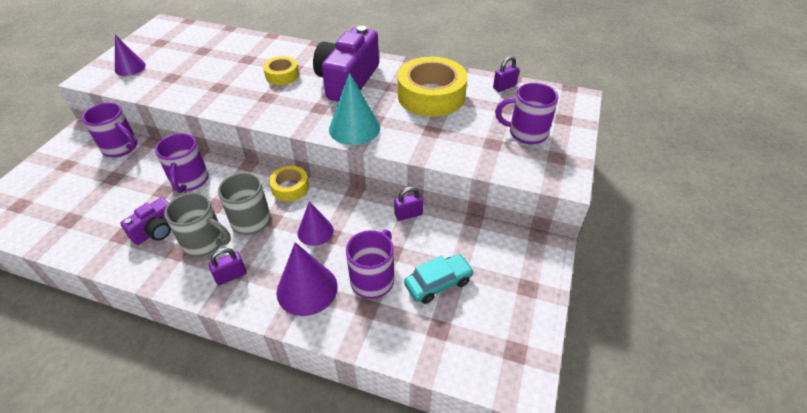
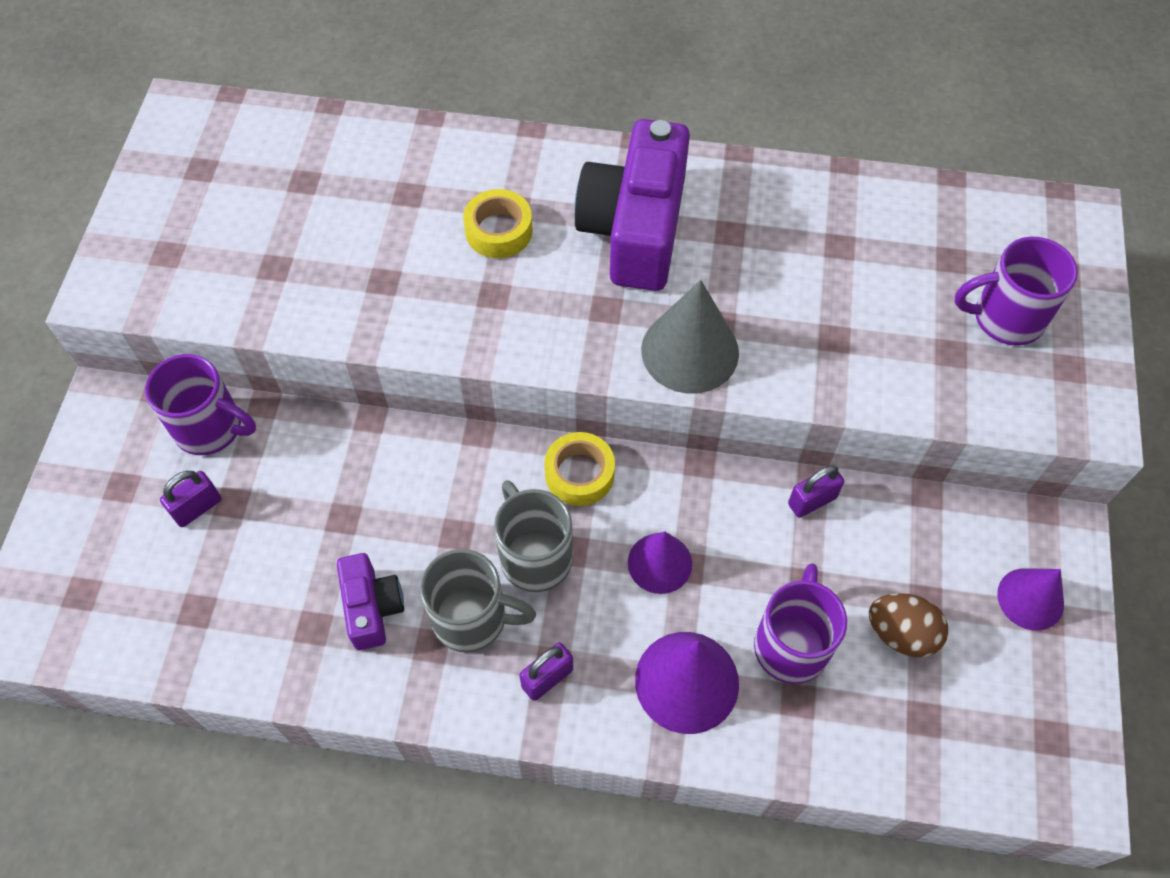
camera: 10 degrees left, 15 degrees up
(130, 67) = (174, 251): purple cone -> purple cone (1030, 599)
(156, 230) = (372, 607): purple camera -> purple camera turned 45 degrees counterclockwise
(190, 181) = (384, 487): purple mug -> none
(354, 128) = (690, 351): turquoise cone -> grey cone
(431, 96) = (808, 247): yellow tape -> none
(438, 283) = (901, 633): turquoise car -> brown egg
(504, 87) = (939, 204): purple padlock -> purple padlock (197, 508)

